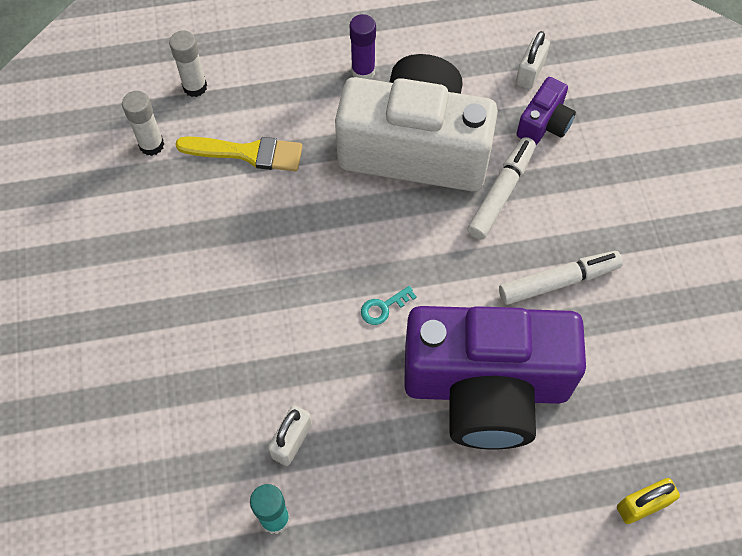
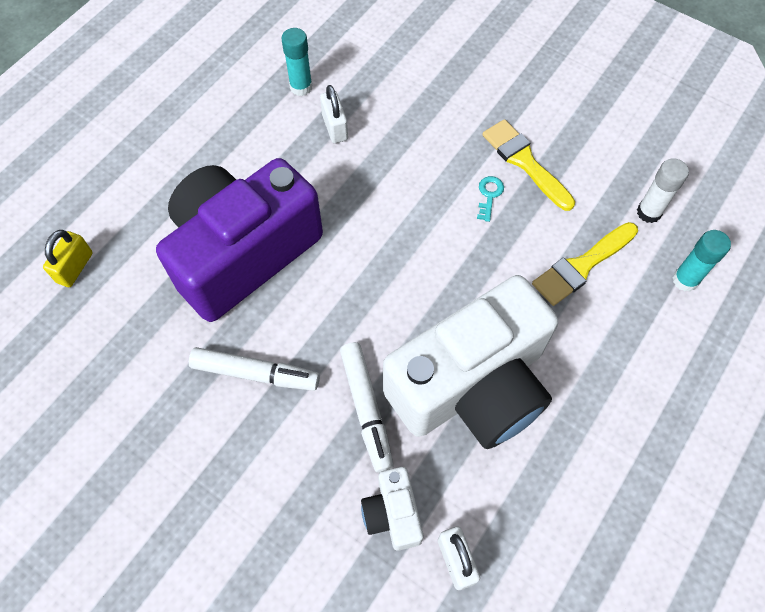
camera: 135 degrees right, 0 degrees up
(182, 260) = (525, 162): none -> yellow brush
(195, 87) = (685, 280): white glue stick -> turquoise glue stick
(363, 71) = (589, 417): purple glue stick -> none
(383, 307) = (363, 245): turquoise key -> turquoise key (489, 195)
(544, 123) = (392, 513): purple camera -> white camera
(558, 281) = (255, 373): white marker -> white marker turned 105 degrees counterclockwise

